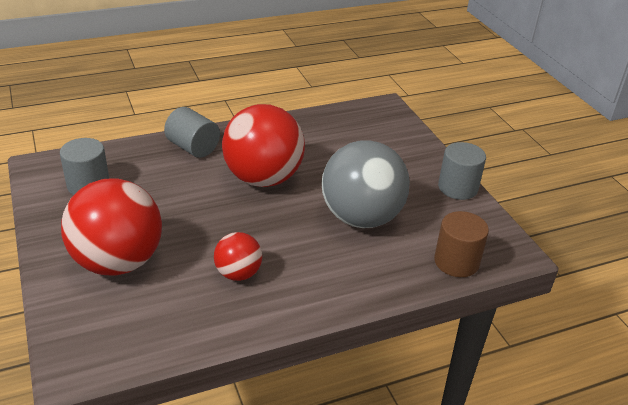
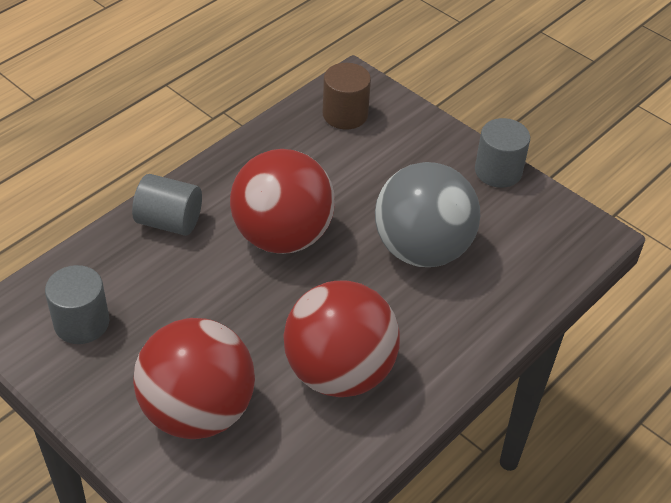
camera: 25 degrees left, 10 degrees up
(238, 273) = (339, 372): red ball -> red ball, size x1.98
(456, 262) = (548, 268): brown cylinder -> brown cylinder (345, 114)

